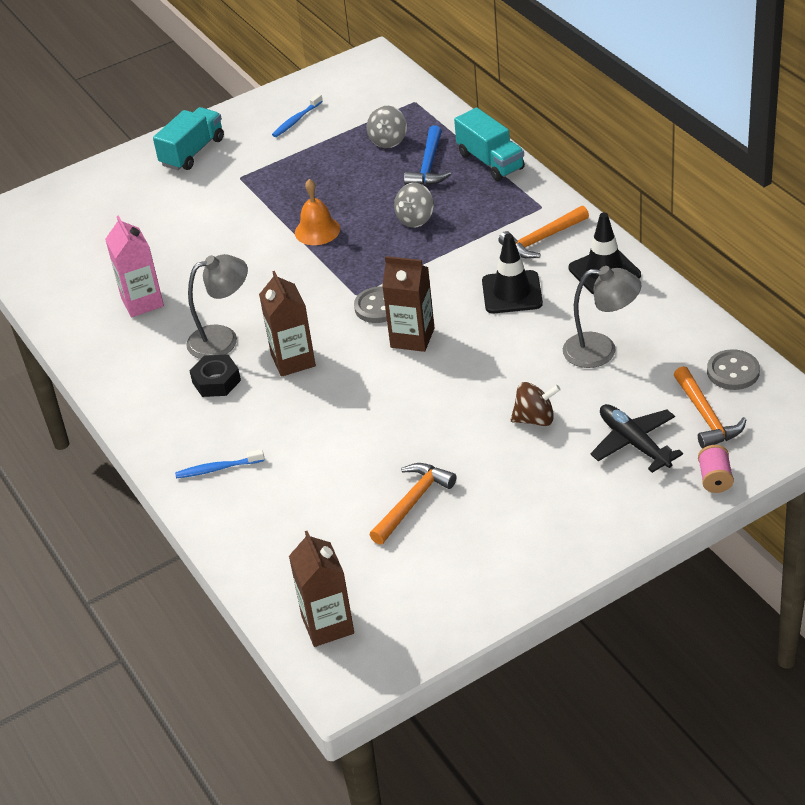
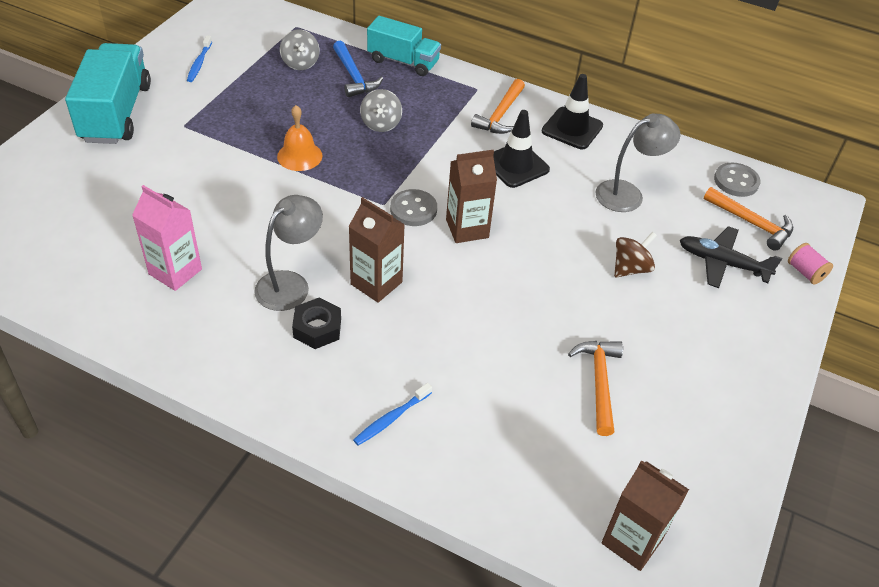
camera: 40 degrees left, 5 degrees up
(192, 152) = (116, 113): turquoise truck -> turquoise truck, size x1.52

